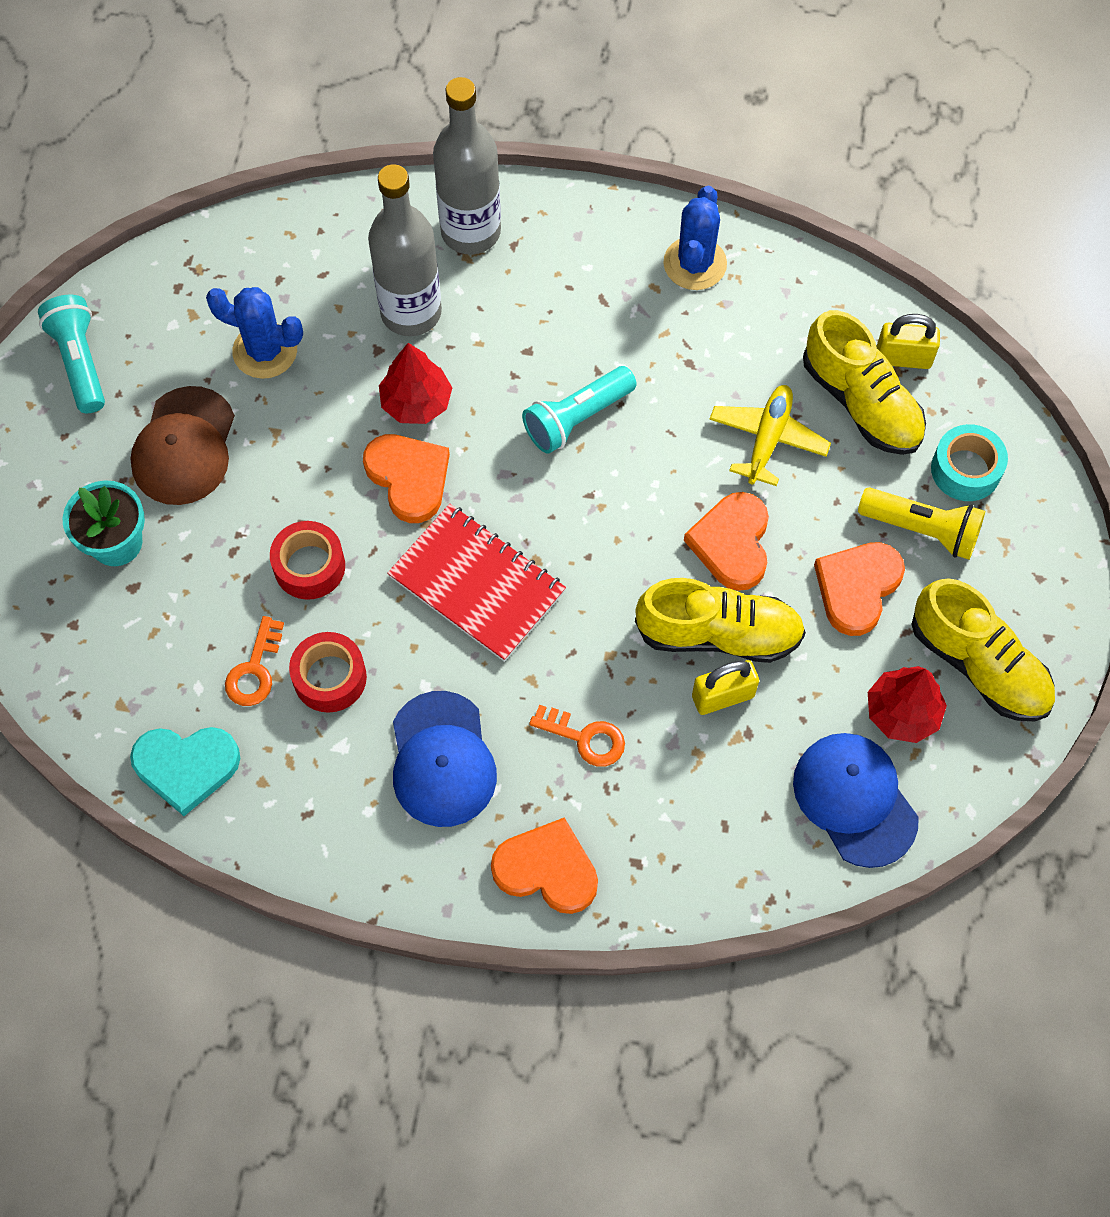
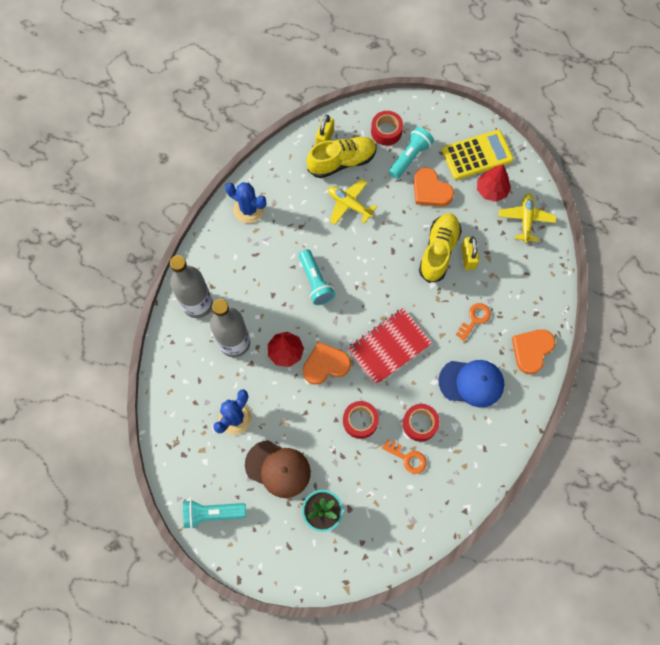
camera: 75 degrees left, 5 degrees up
(186, 767) = (449, 500): turquoise heart -> none
(732, 543) = (396, 234): orange heart -> none
(855, 799) = (525, 220): blue cap -> yellow plane
(922, 529) = (410, 157): yellow flashlight -> turquoise flashlight
(965, 470) = (386, 131): turquoise tape -> red tape
(978, 665) = (477, 155): yellow shoe -> yellow calculator

